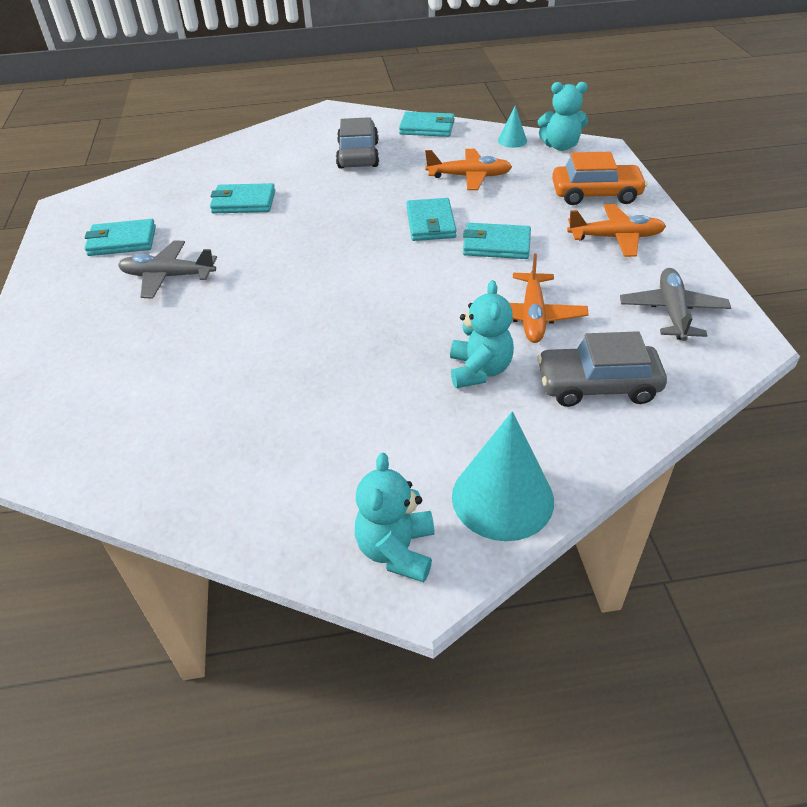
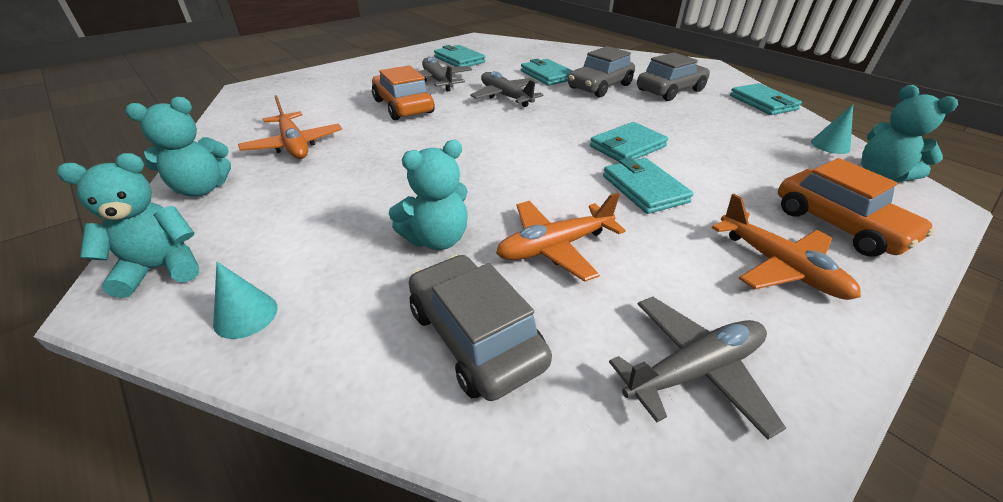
camera: 55 degrees right, 5 degrees down
(209, 321) = (403, 106): none -> orange car
(259, 512) = (202, 189): none -> turquoise teddy bear
(264, 246) = (505, 96): none -> grey plane
(307, 185) = (599, 87): none -> grey car
(469, 177) = (728, 142): orange plane -> orange plane (294, 145)
(502, 498) = (246, 315): turquoise cone -> turquoise cone, size x0.50

